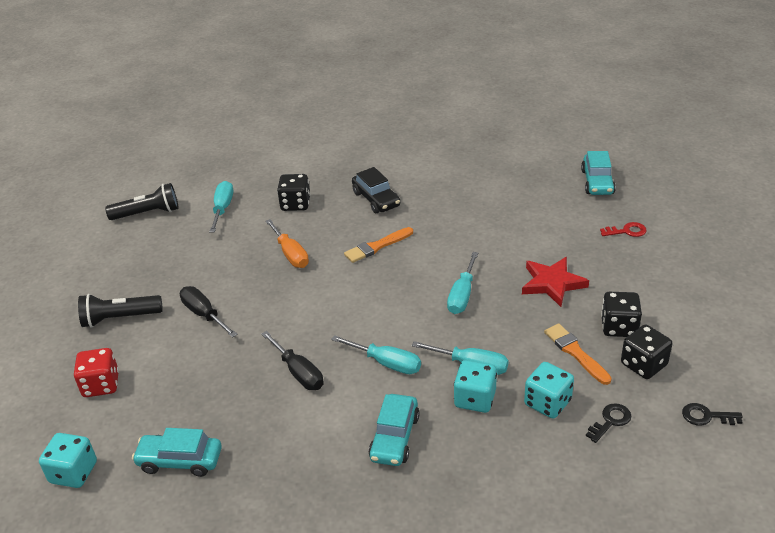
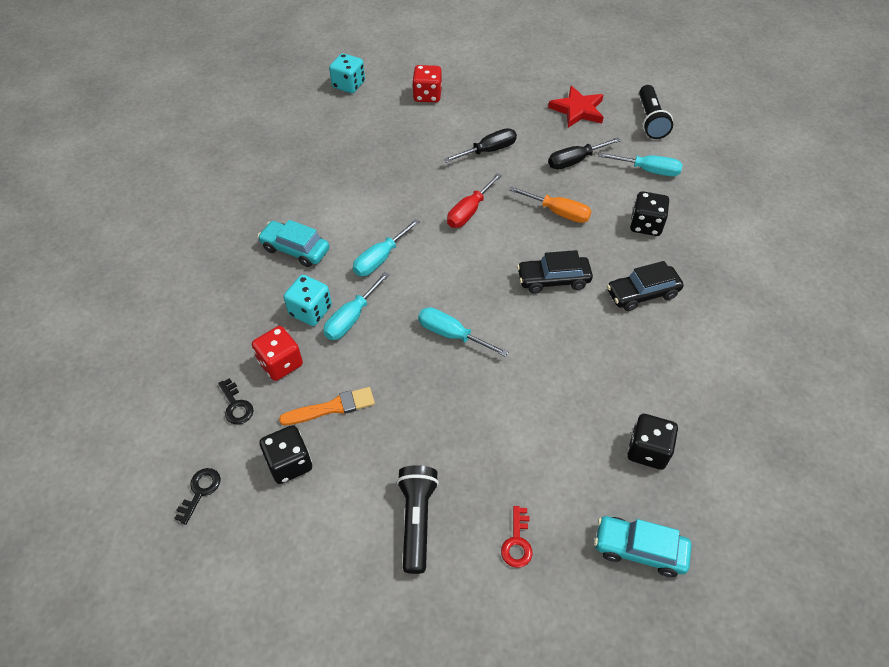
camera: 100 degrees right, 15 degrees up
(119, 318) = (500, 104): black flashlight -> black flashlight (416, 520)
(180, 460) = (333, 132): turquoise car -> none
(290, 254) = (558, 212): orange screwdriver -> orange screwdriver turned 135 degrees counterclockwise
(299, 372) = (393, 201): black screwdriver -> black screwdriver (575, 161)
(302, 312) = (469, 211): none -> red screwdriver
(377, 246) = (553, 280): orange brush -> black car
(547, 403) = (280, 363): turquoise dice -> red dice
(552, 283) = (442, 422): red star -> red star (577, 110)
(619, 327) = (351, 462): black dice -> black dice (647, 450)

